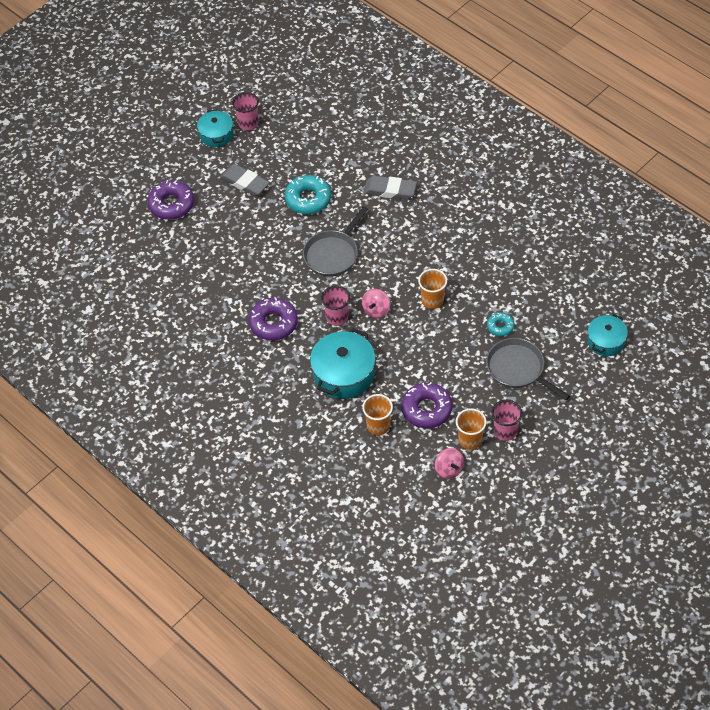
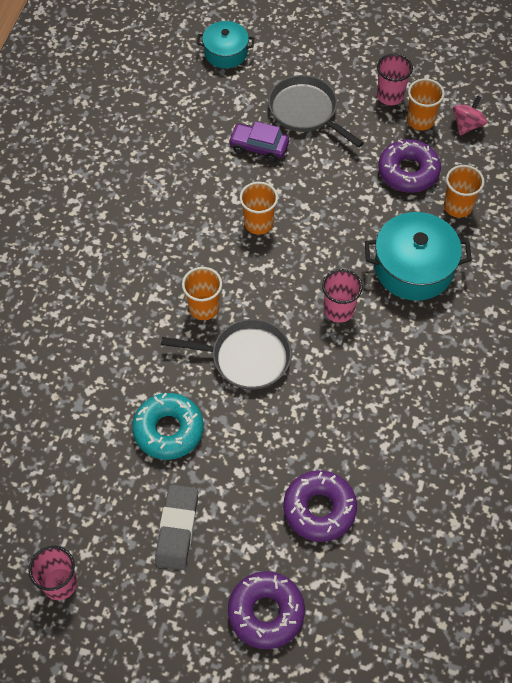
camera: 120 degrees left, 5 degrees up
(216, 135) = (102, 620): turquoise pot -> none
(273, 323) = (389, 375): purple donut -> purple donut (319, 509)
(376, 310) = (304, 274): pink spinning top -> none
(382, 246) = (204, 308): none -> orange cup
(390, 190) = (107, 338): grey eraser -> none
(500, 326) = (259, 147): turquoise donut -> purple car
(518, 369) = (306, 112): grey pan -> grey pan turned 120 degrees clockwise

